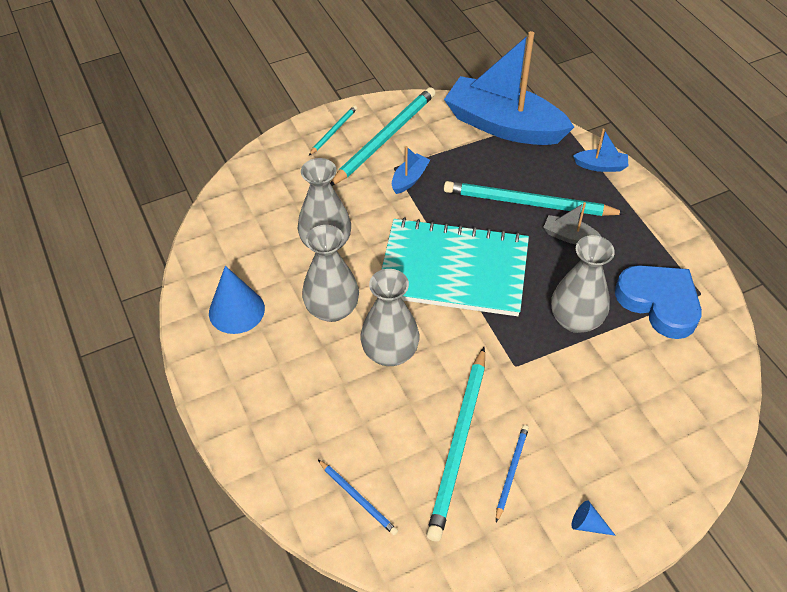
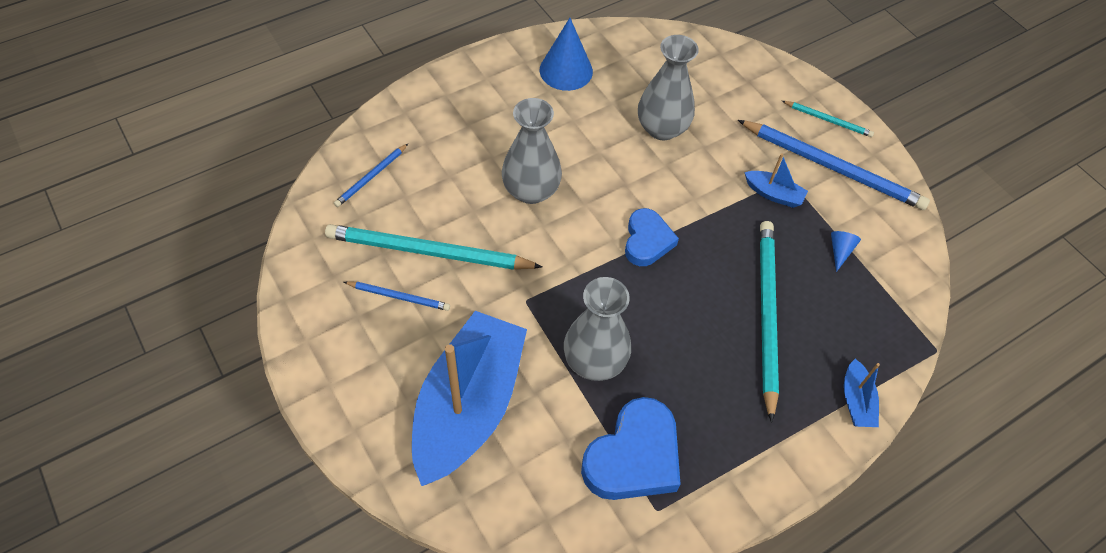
camera: 80 degrees right, 5 degrees up
(332, 309) = (578, 141): grey vase -> none
(385, 138) = (833, 167): turquoise pencil -> blue pencil
(453, 270) = (647, 241): turquoise notebook -> blue heart
(503, 125) = (896, 288): blue boat -> blue boat (469, 406)
(569, 236) = (722, 359): grey boat -> none
(588, 524) = (341, 363): blue cone -> blue cone (840, 251)

